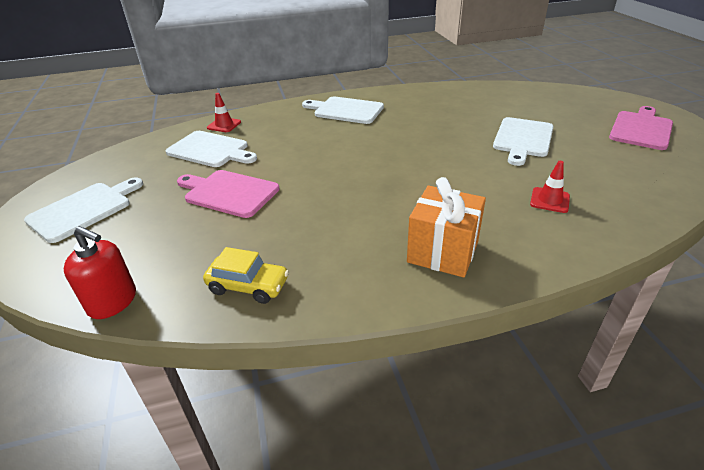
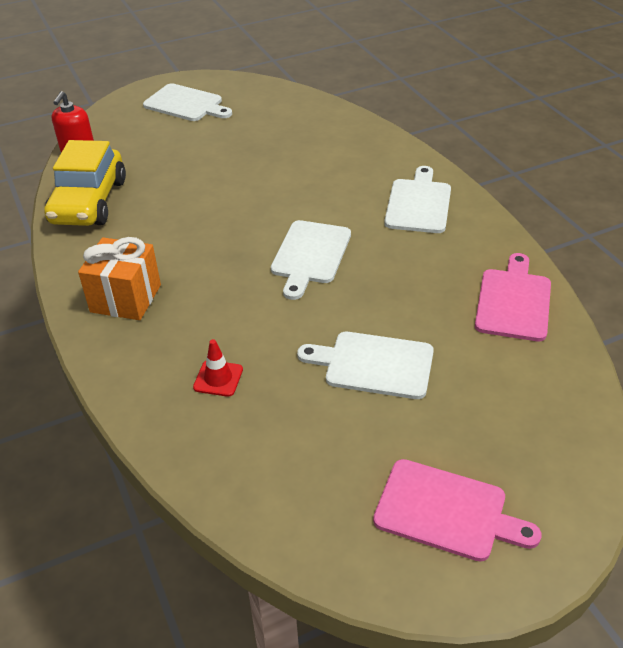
camera: 80 degrees right, 5 degrees up
(210, 150) = (294, 135): white cutting board -> white cutting board (310, 255)
(224, 125) = (352, 129): red traffic cone -> none
(228, 193) = (216, 164): pink cutting board -> pink cutting board (513, 301)
(248, 286) = (89, 202): yellow car -> yellow car, size x1.83

